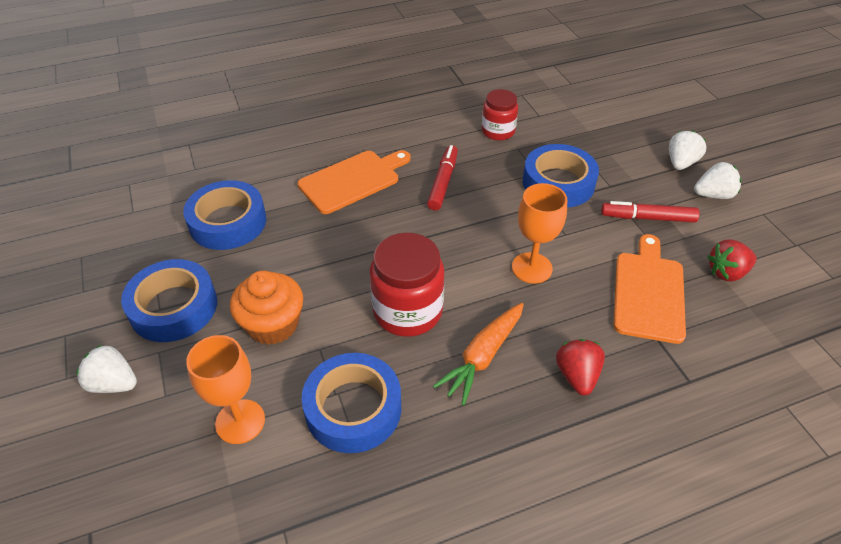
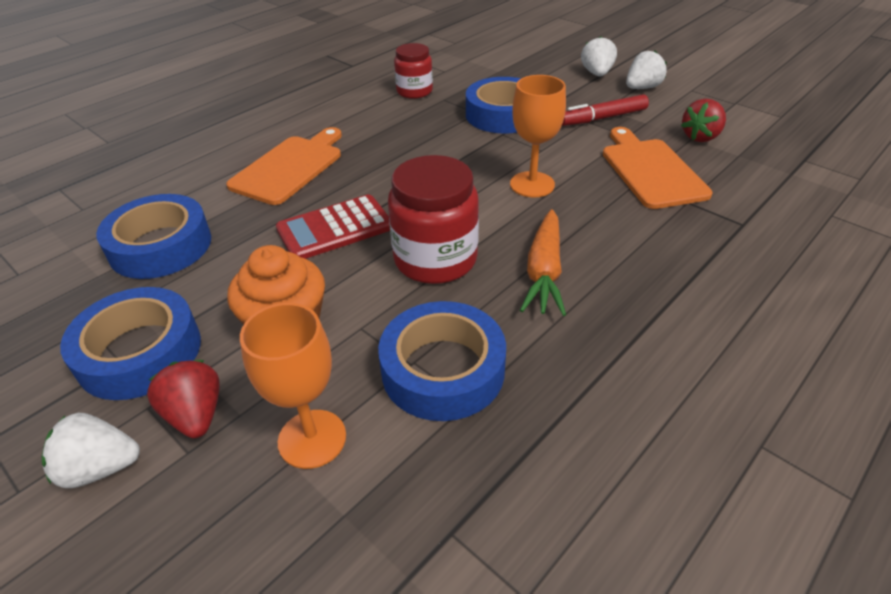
camera: 25 degrees left, 5 degrees down
(352, 253) = (335, 228): none -> red calculator
(443, 182) = (390, 143): red marker -> none
(577, 376) = (645, 255): red strawberry -> red strawberry (196, 415)

